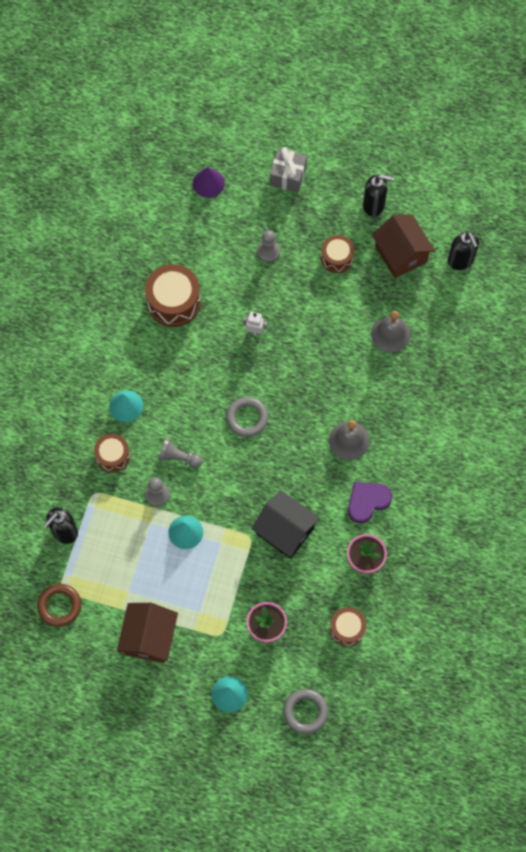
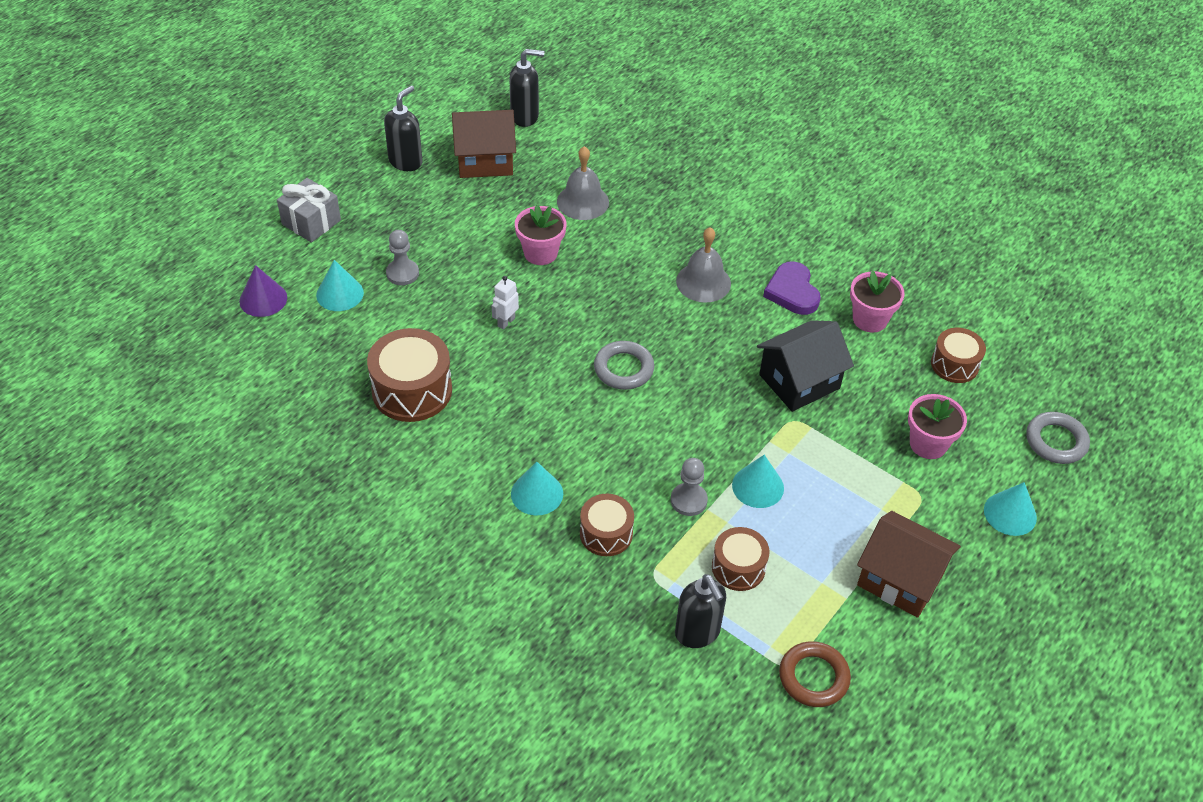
camera: 70 degrees left, 20 degrees down
(178, 457) = (644, 459): grey pawn -> none
(233, 224) = (340, 294): none -> turquoise cone
(327, 327) = (540, 253): none -> pink flower pot
(337, 258) = (453, 215): brown drum -> brown drum (738, 567)

